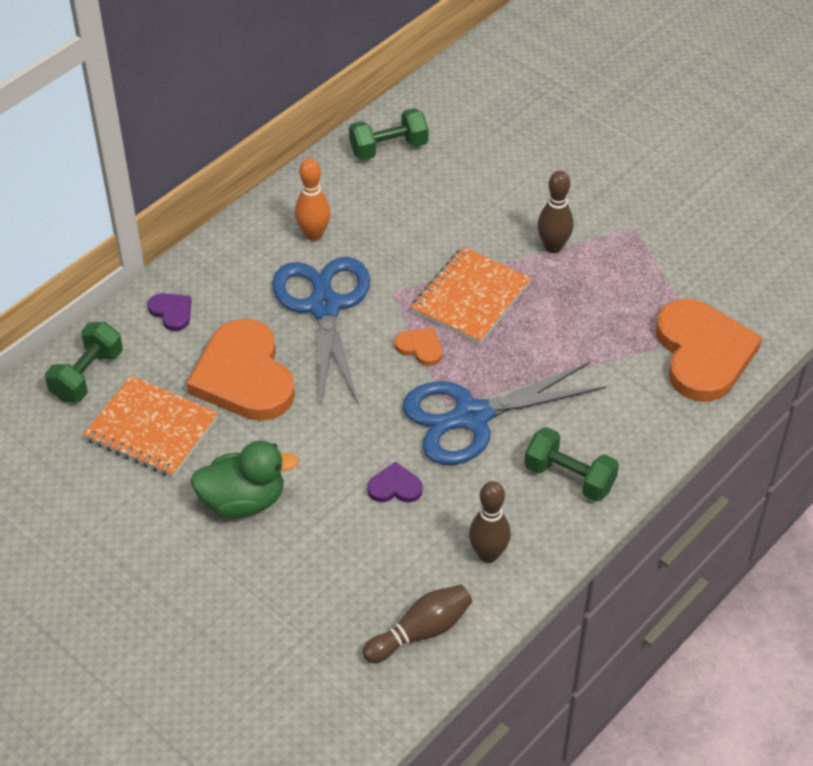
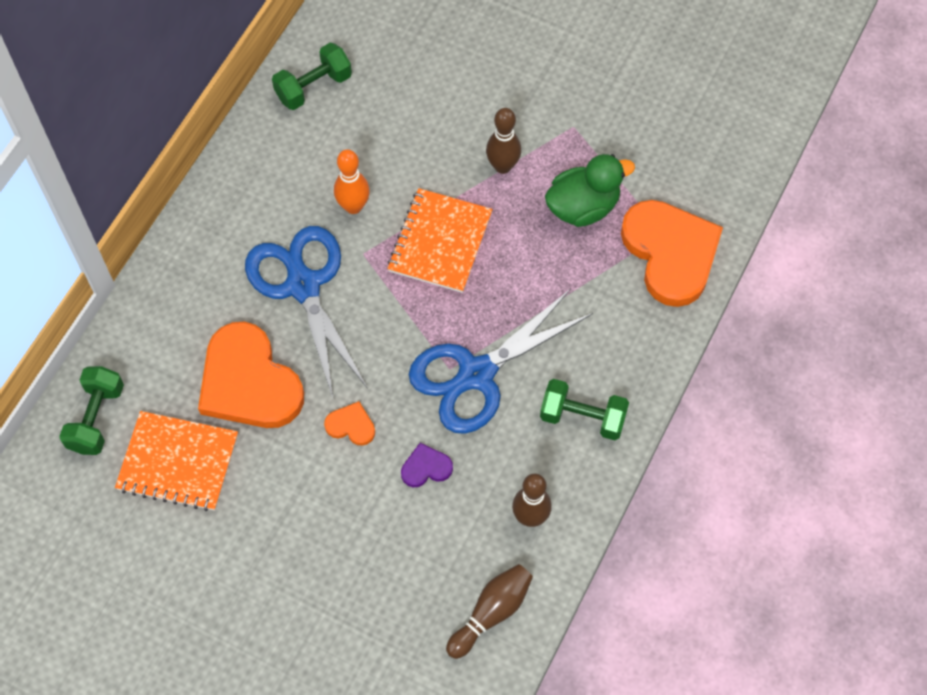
camera: 15 degrees left, 15 degrees up
(172, 312) = (157, 327): purple heart -> none
(243, 501) = (289, 518): green duck -> green duck (583, 207)
(313, 234) = (269, 205): orange bowling pin -> orange bowling pin (353, 206)
(420, 347) = (407, 310): orange heart -> orange heart (351, 425)

